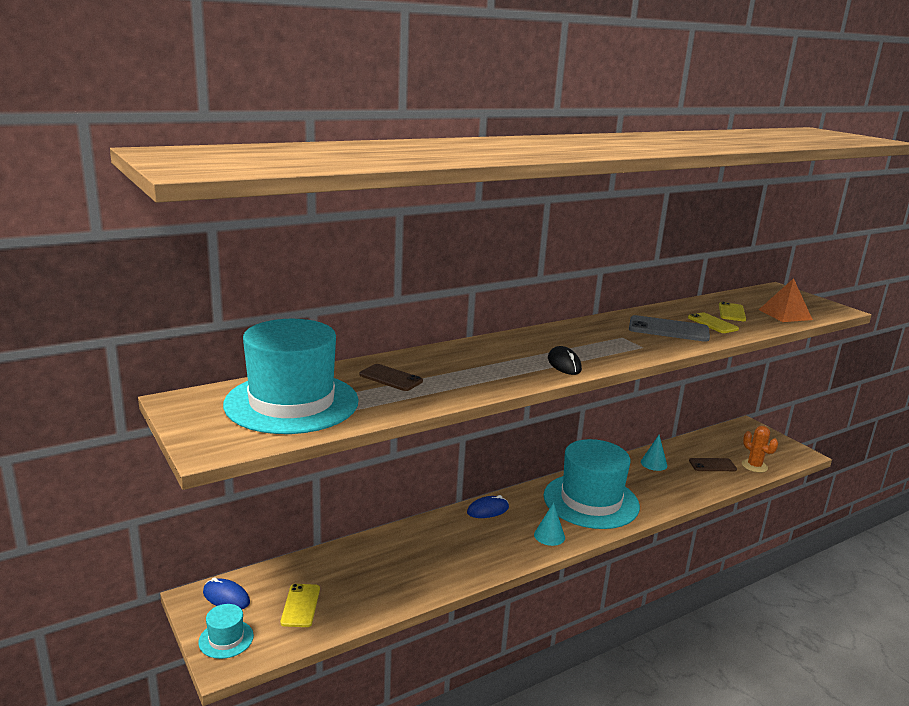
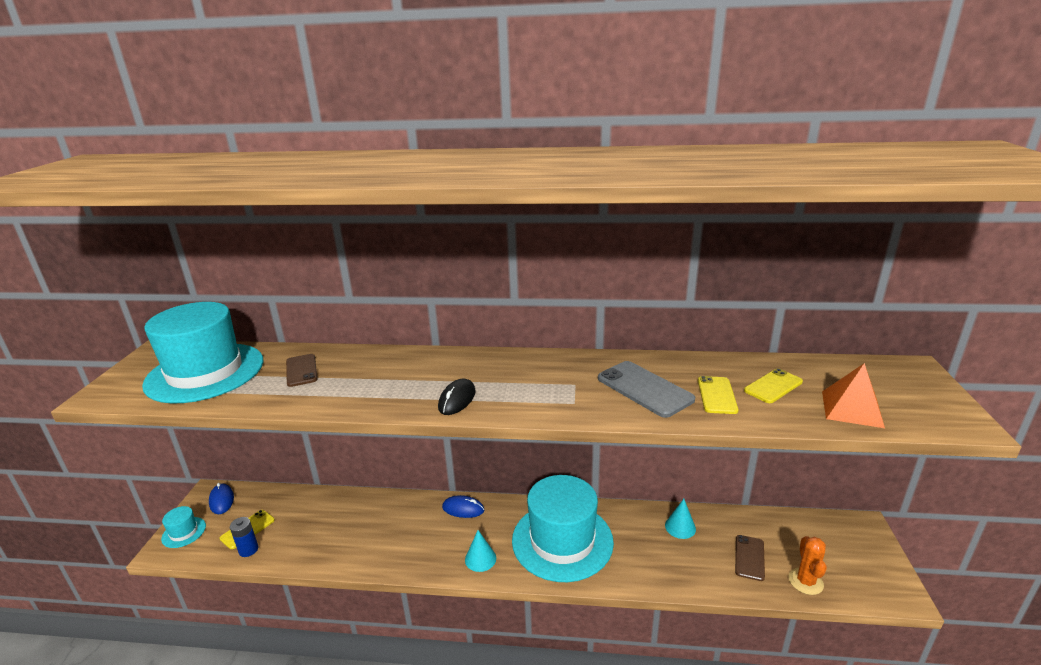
camera: 40 degrees right, 5 degrees up
(329, 619) = (248, 550): none -> blue battery
(712, 465) = (749, 557): brown phone -> brown phone turned 75 degrees clockwise

